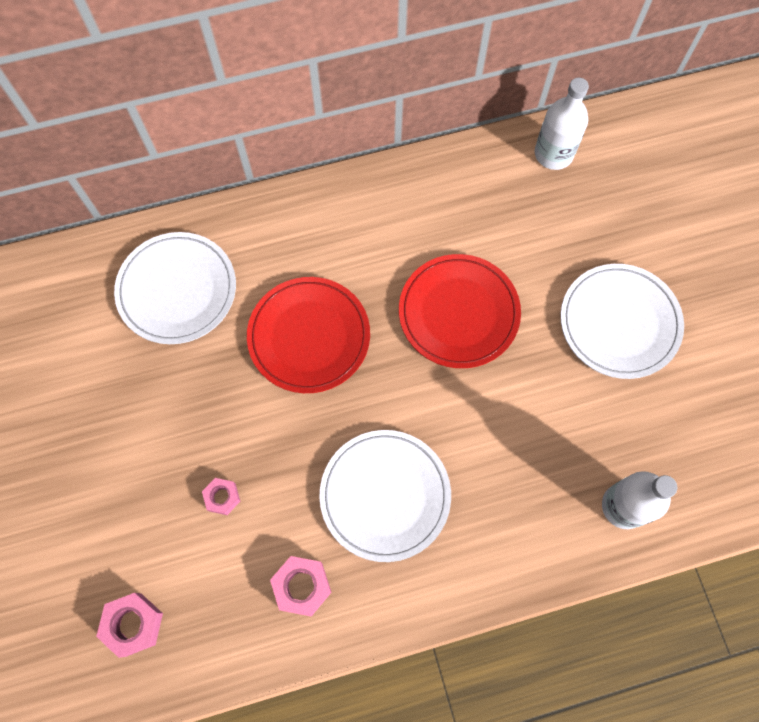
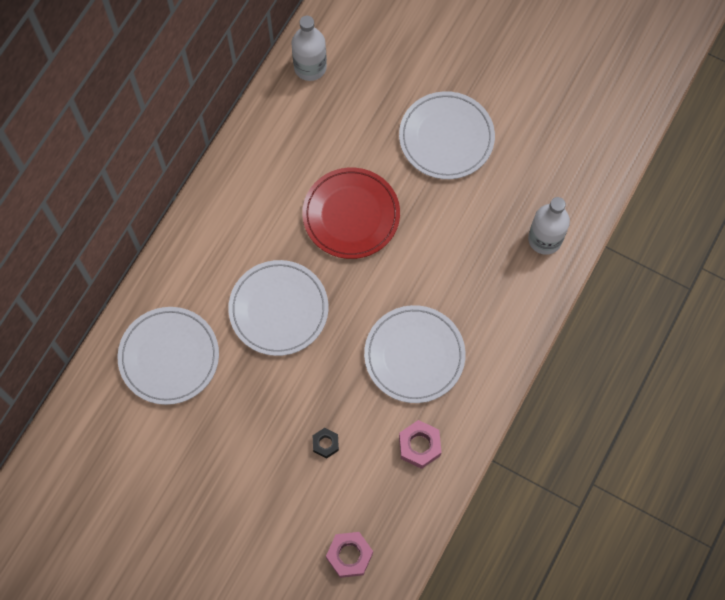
camera: 45 degrees left, 0 degrees up
(222, 497) = (325, 444): pink nut -> black nut
(309, 336) = (278, 309): red plate -> white plate

